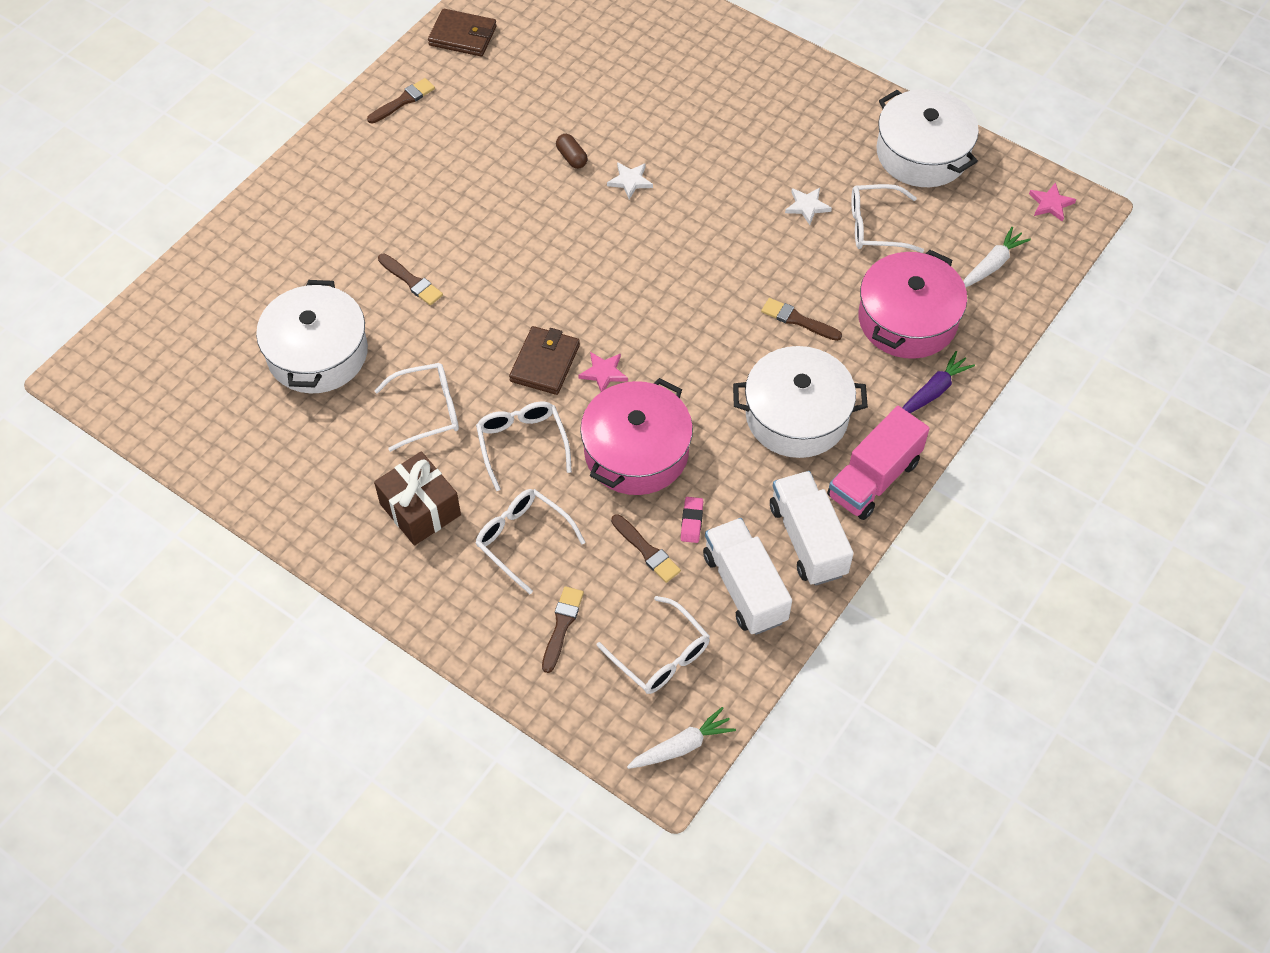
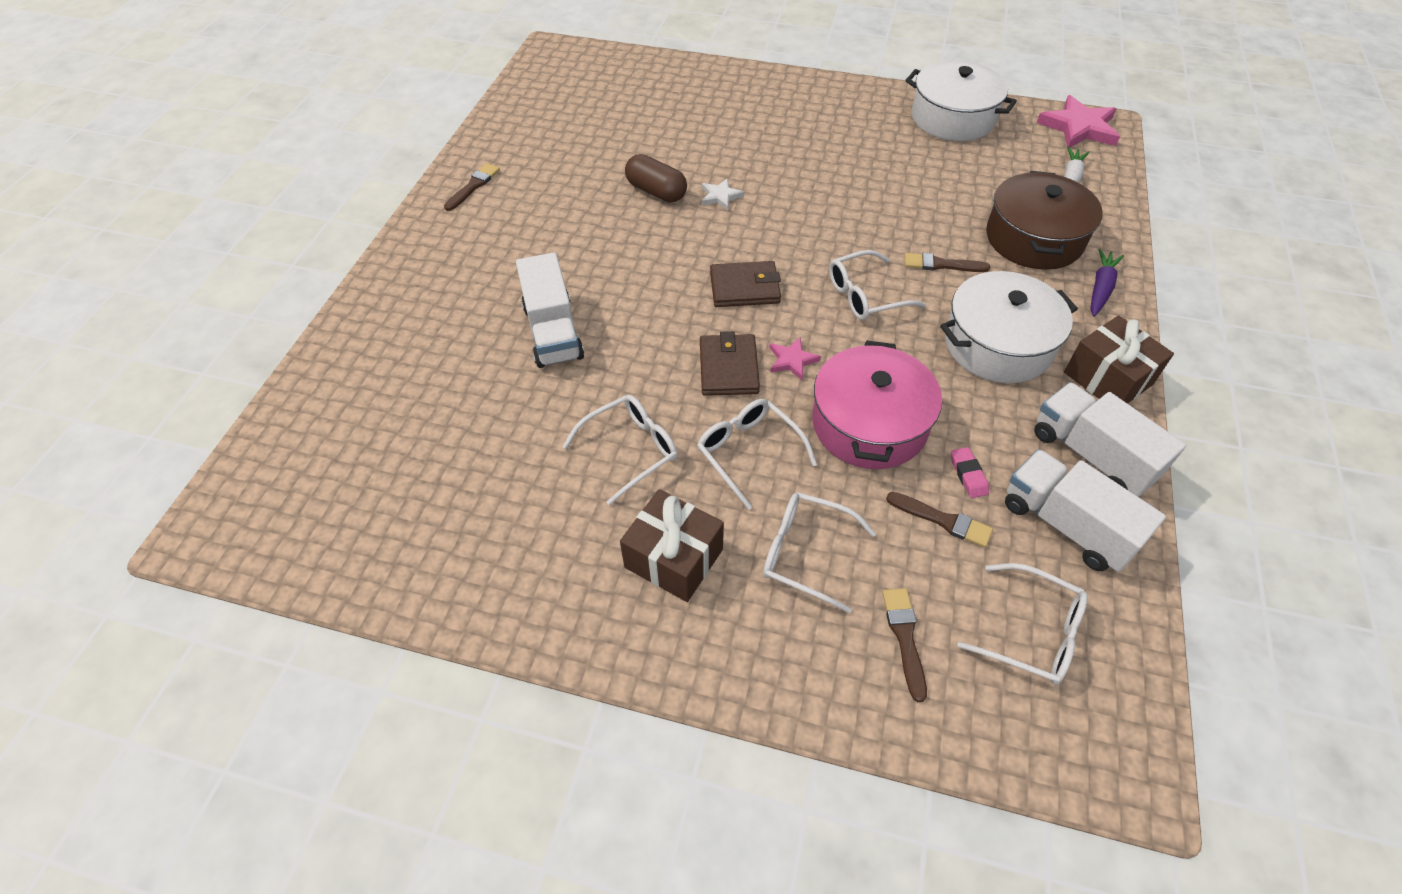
camera: 20 degrees left, 5 degrees down
(317, 353) = (481, 428): white pot -> none
(411, 281) = (553, 332): brown brush -> white truck
(463, 36) = (507, 127): brown wallet -> brown wallet (744, 288)
(572, 157) = (656, 191): brown capsule -> brown capsule, size x1.67
(682, 746) = (1127, 735): white carrot -> none
(807, 206) = (887, 177): white star -> none
(873, 479) = (1108, 378): pink truck -> brown gift
(875, 226) = (954, 177): white glasses -> white glasses (865, 295)
(907, 319) = (1034, 238): pink pot -> brown pot
(1050, 204) = (1079, 127): pink star -> pink star, size x1.92

